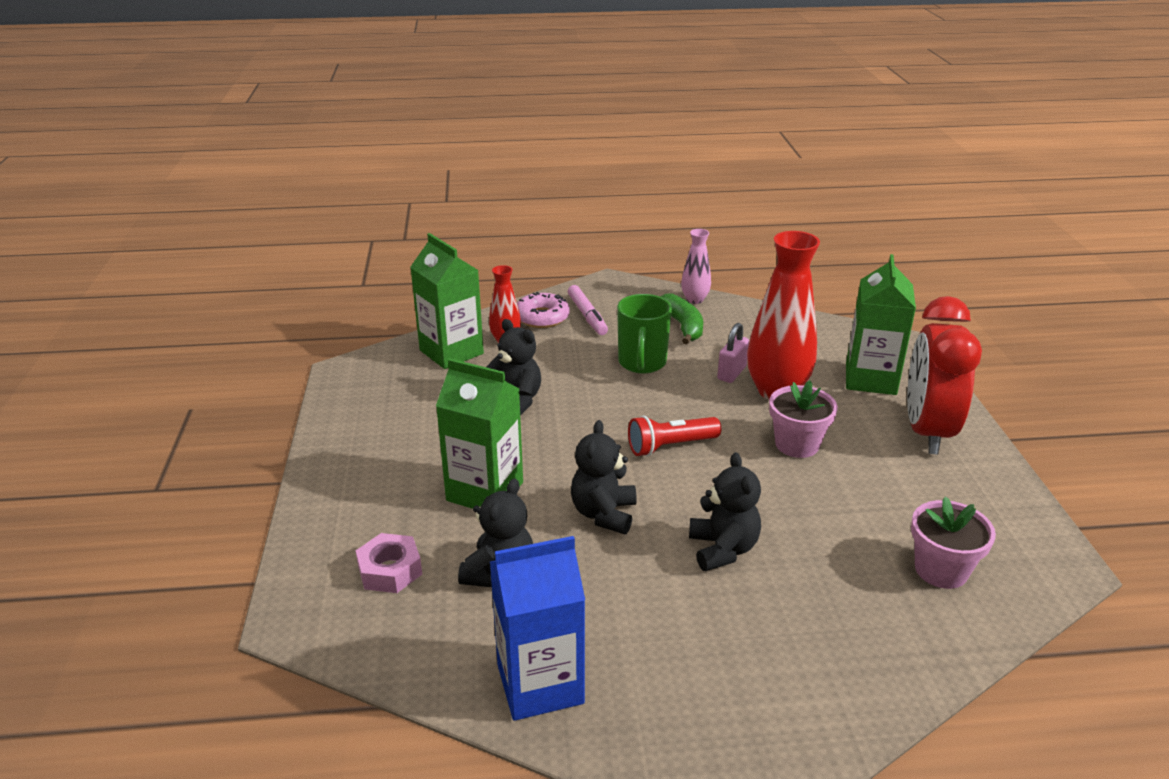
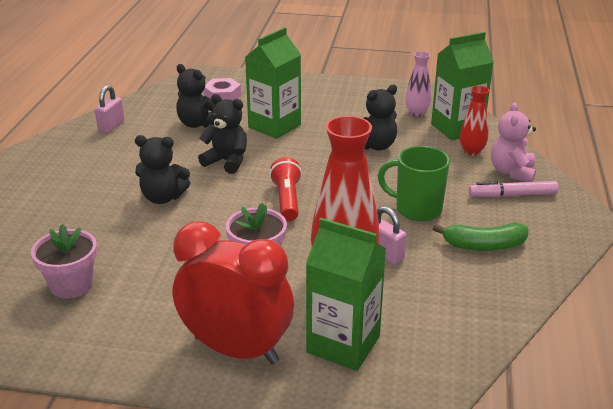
camera: 105 degrees right, 0 degrees up
(540, 684) = (111, 126): blue carton -> pink padlock
(542, 317) = (512, 172): pink donut -> pink teddy bear
(694, 300) = (544, 266): pink vase -> pink vase (417, 113)

